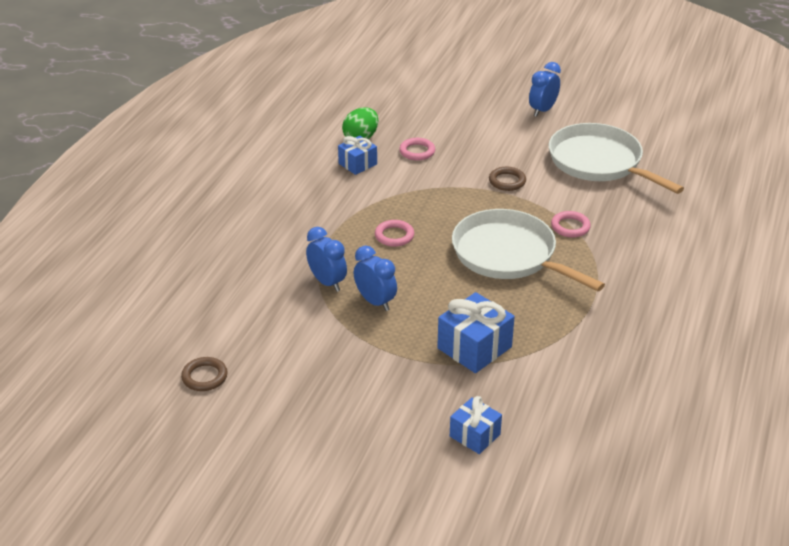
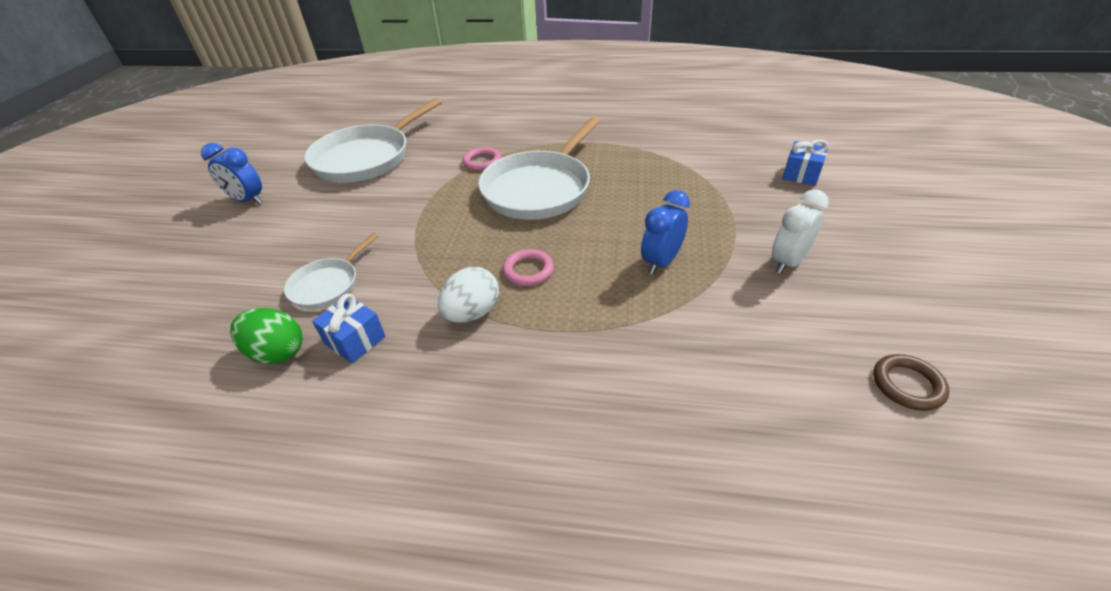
camera: 100 degrees left, 5 degrees up
(327, 282) = (646, 310): blue clock -> none
(344, 370) = (787, 262): none -> white clock
(360, 208) = (472, 313): none -> white egg
(417, 151) = (327, 285): pink ring -> white pan
(474, 348) = (691, 189): blue gift -> none
(507, 181) = (402, 206): brown ring -> none

